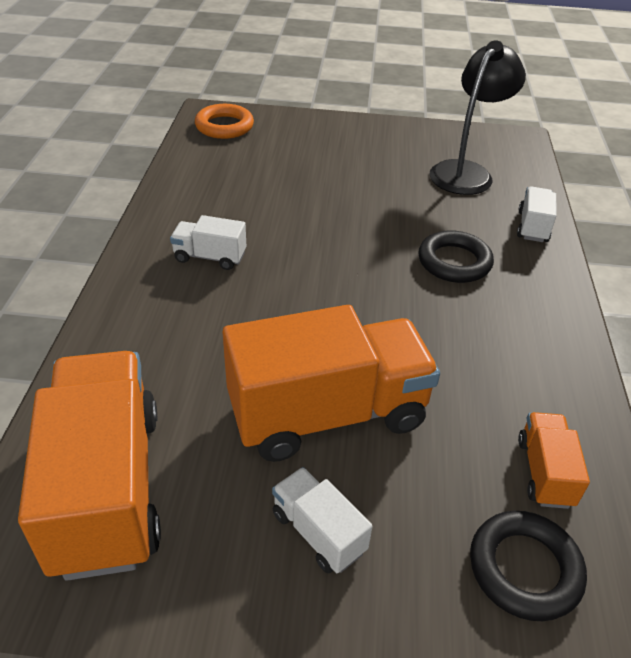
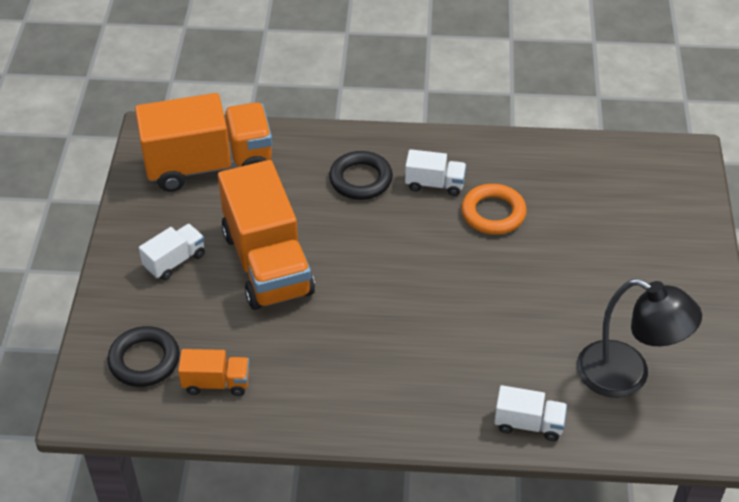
camera: 90 degrees right, 5 degrees up
(210, 257) = (435, 184): white truck -> white truck turned 90 degrees clockwise
(224, 126) = (661, 170): orange ring -> orange ring (493, 213)
(454, 262) = (455, 350): black ring -> black ring (361, 179)

